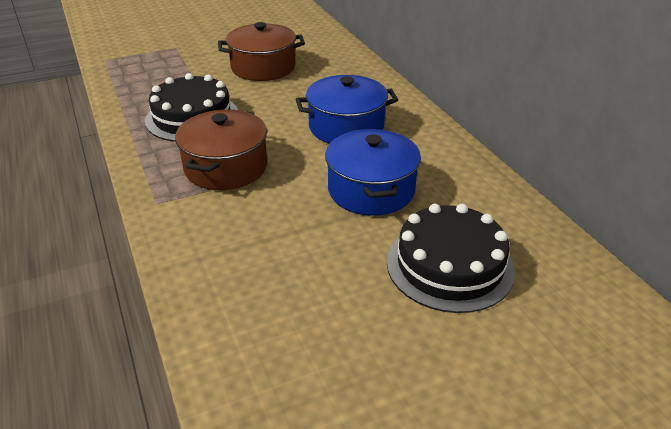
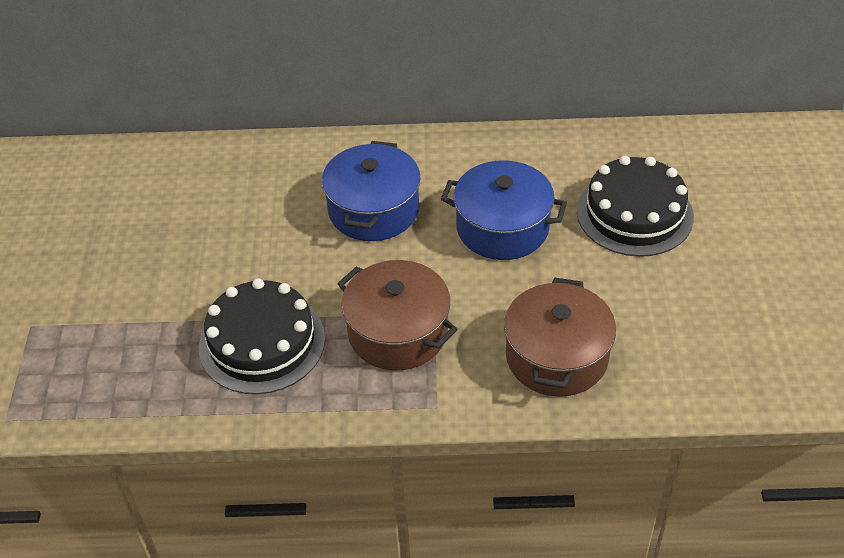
camera: 65 degrees left, 10 degrees up
(263, 67) = (172, 244): brown pot -> brown pot (557, 357)

